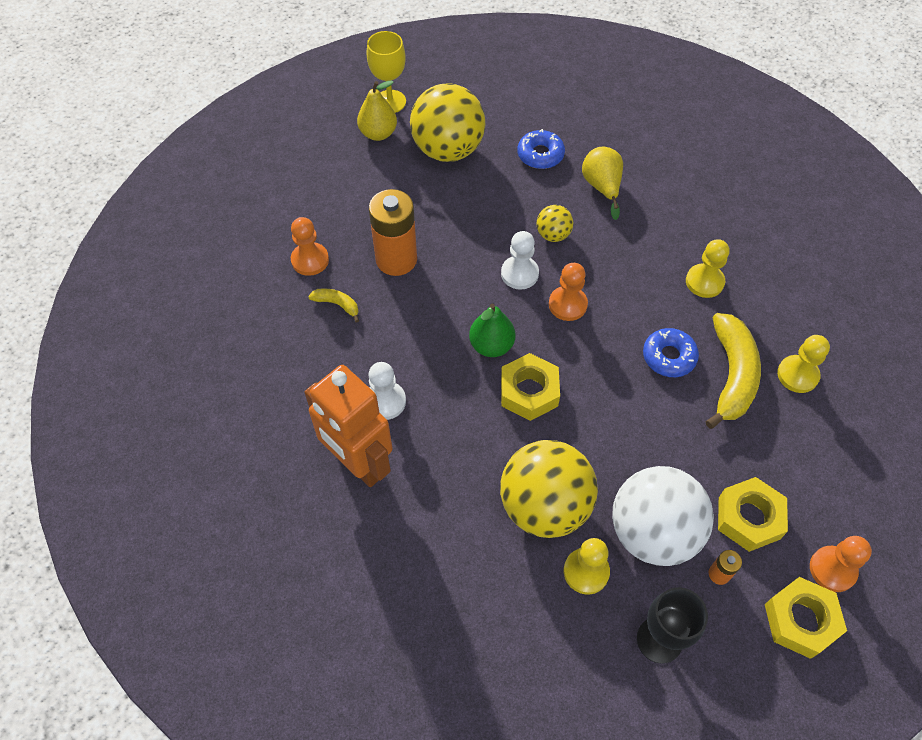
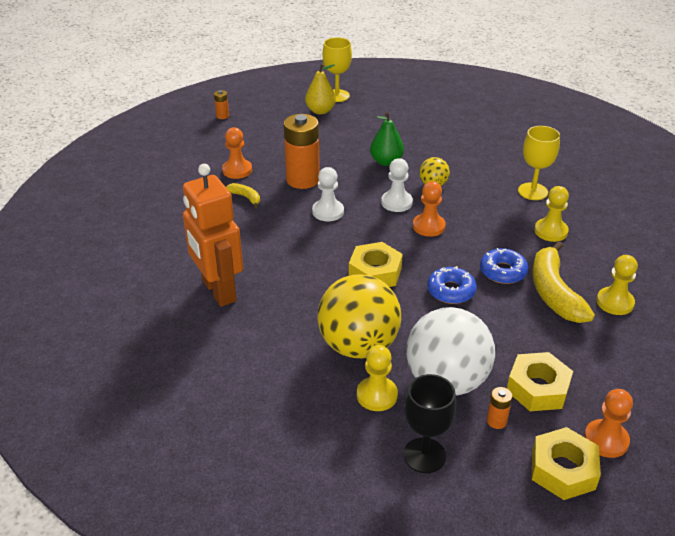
camera: 15 degrees right, 20 degrees down
(256, 167) = (222, 116): none -> orange battery
(385, 401) = (256, 258): white pawn -> white pawn (328, 212)
(448, 150) = (369, 126): yellow ball -> none
(491, 345) = (356, 240): green pear -> green pear (386, 162)
(540, 155) = (441, 139): blue donut -> blue donut (451, 291)
(602, 187) = (484, 164): yellow pear -> none
(669, 222) = (532, 191): none -> yellow goblet
(731, 375) = (554, 292): yellow banana -> yellow banana turned 150 degrees clockwise

